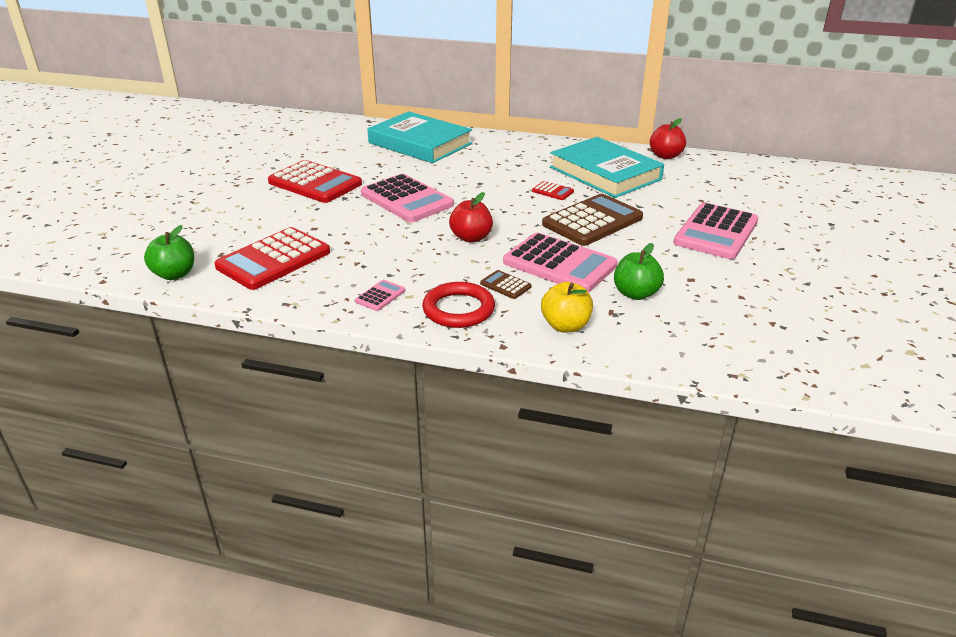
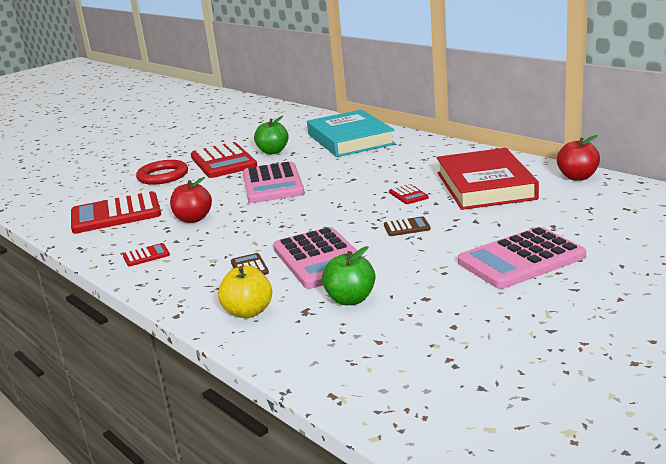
camera: 35 degrees right, 10 degrees down
(174, 274) = (44, 213): green apple -> green apple (273, 152)
(380, 296) = (146, 256): pink calculator -> red calculator
(458, 309) = (186, 278): red ring -> red ring (163, 176)
(471, 238) = (279, 223): red apple -> red apple (193, 219)
(592, 221) = (407, 227): brown calculator -> brown calculator, size x0.43
(605, 173) = (485, 185): turquoise book -> red book

